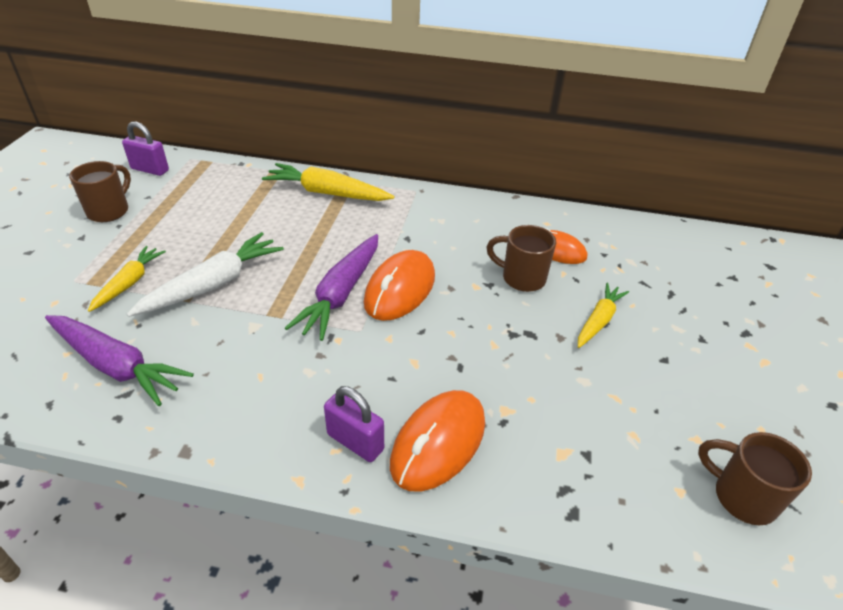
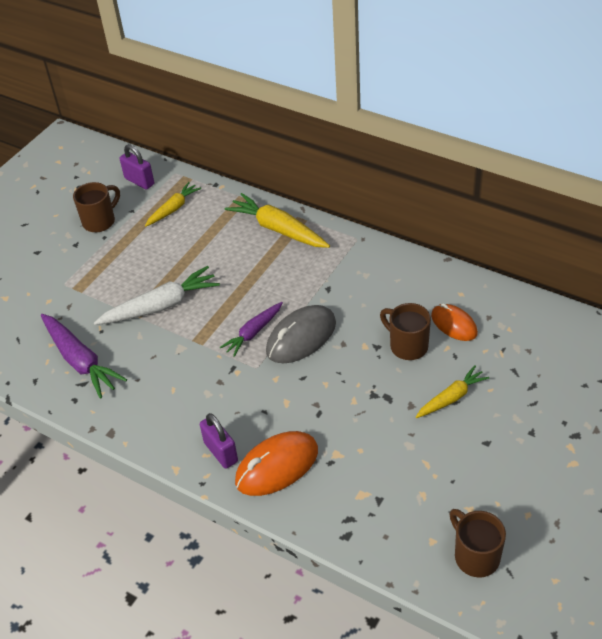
camera: 25 degrees right, 5 degrees up
(129, 283) = (102, 293): yellow carrot -> yellow carrot (173, 209)
(341, 294) = (253, 333): purple carrot -> purple carrot, size x0.62
(400, 289) = (301, 337): orange mouse -> grey mouse

